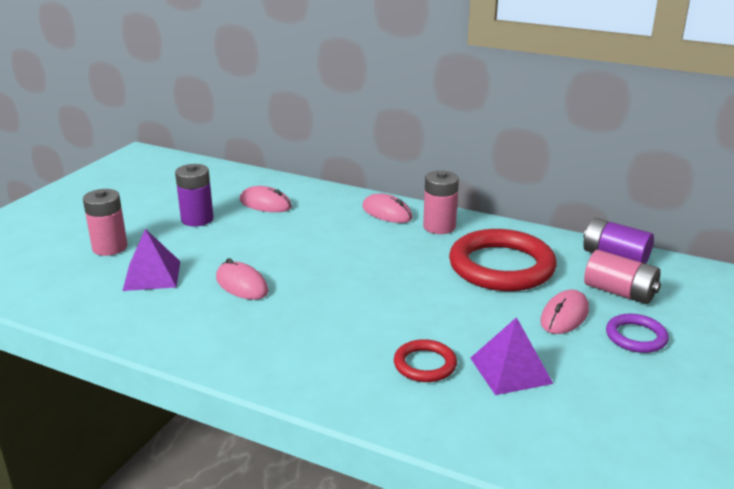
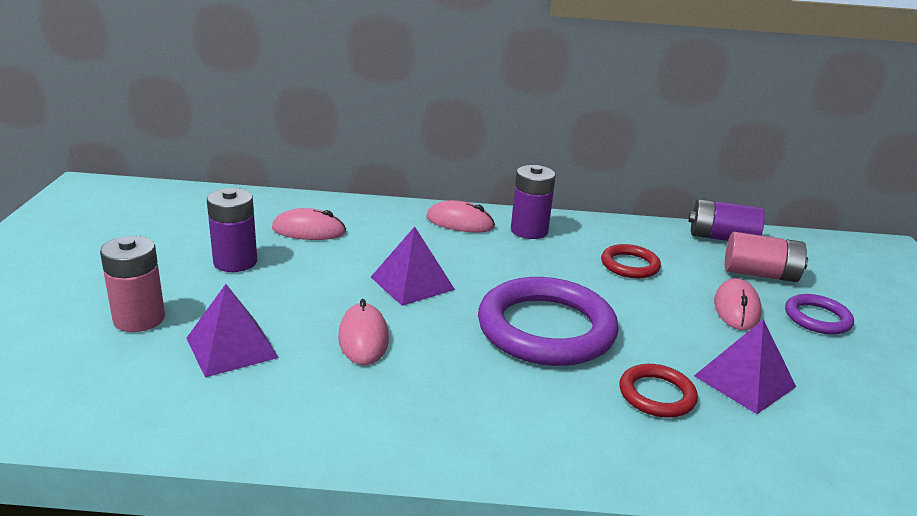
camera: 25 degrees left, 0 degrees up
(242, 285) = (363, 338): pink mouse -> pink mouse turned 60 degrees clockwise
(309, 253) = (412, 283): none -> purple pyramid
(382, 302) = (546, 329): none -> purple ring
(439, 227) = (529, 231): pink battery -> purple battery
(501, 266) = (630, 265): red ring -> red ring, size x0.49

